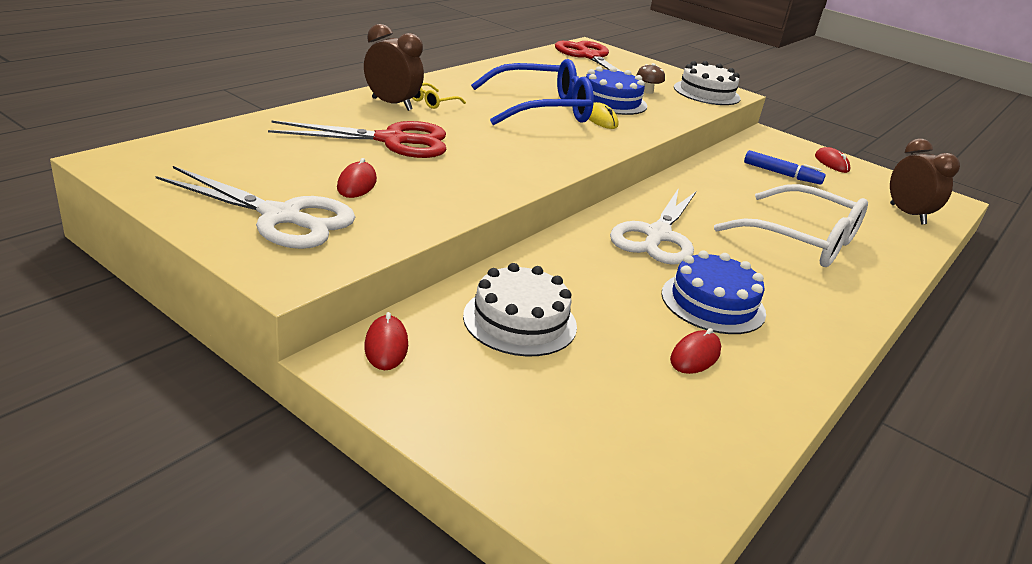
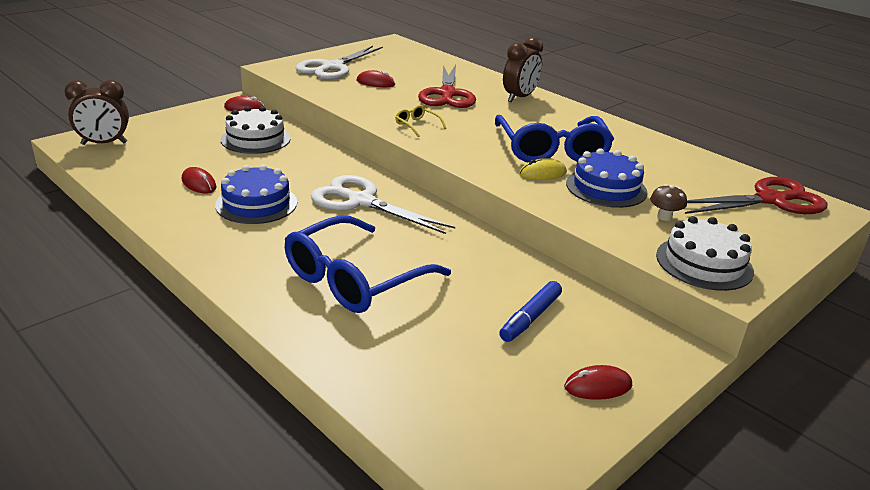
camera: 100 degrees right, 0 degrees up
(432, 102) = (535, 110): yellow glasses -> yellow glasses (417, 125)
(801, 240) = (355, 279): white glasses -> blue glasses
(907, 214) = (432, 402): brown clock -> brown clock (104, 144)

